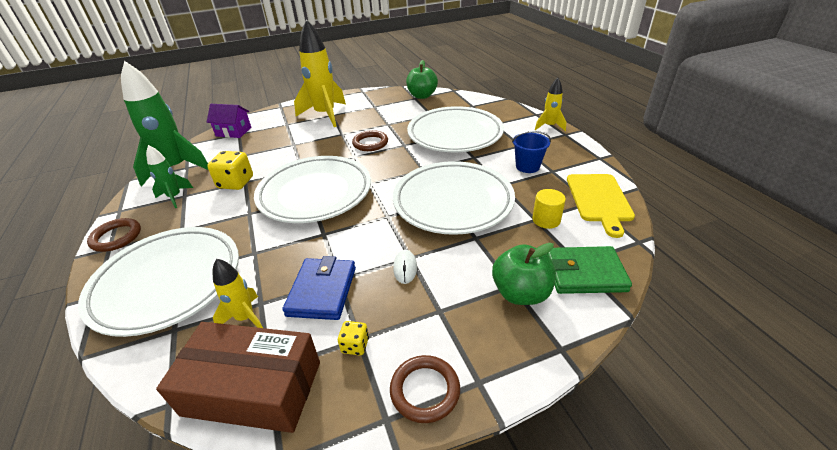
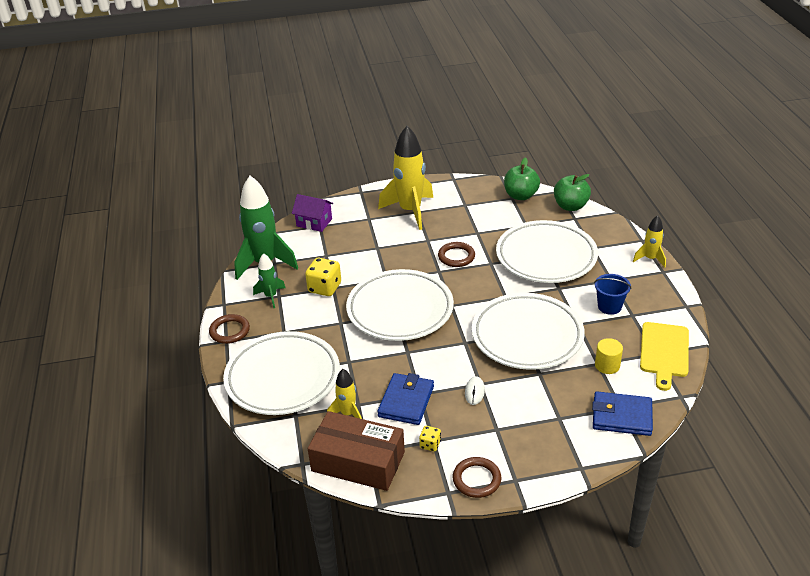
camera: 10 degrees right, 0 degrees up
(521, 293) = (564, 425): green apple -> green apple (570, 206)
(584, 273) = (621, 416): green wallet -> blue wallet

